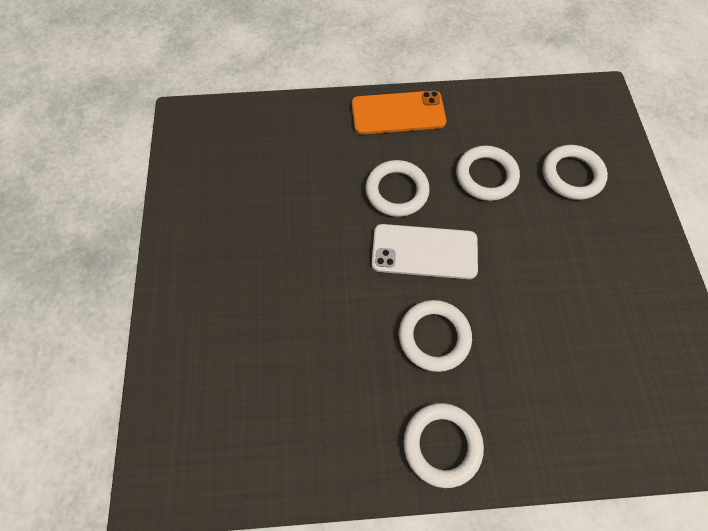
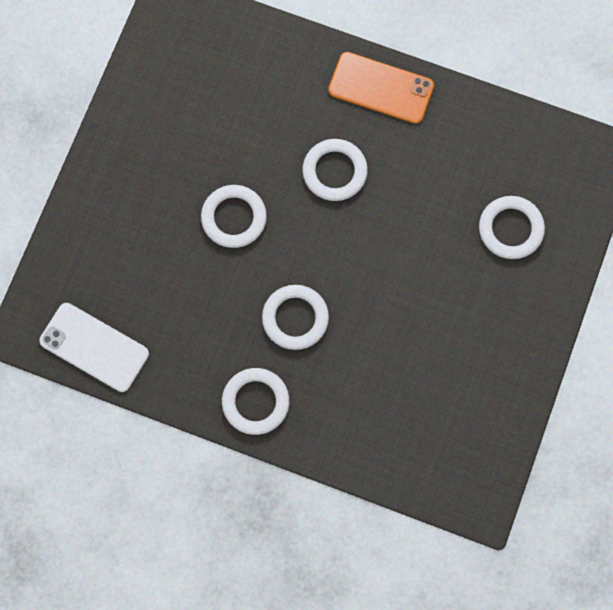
camera: 25 degrees right, 10 degrees up
(424, 252) = (328, 241): white phone -> white phone (94, 347)
(486, 176) = (427, 193): white ring -> white ring (234, 218)

